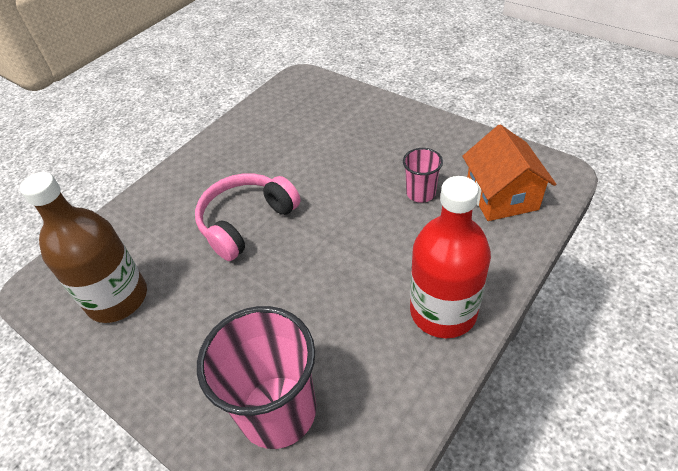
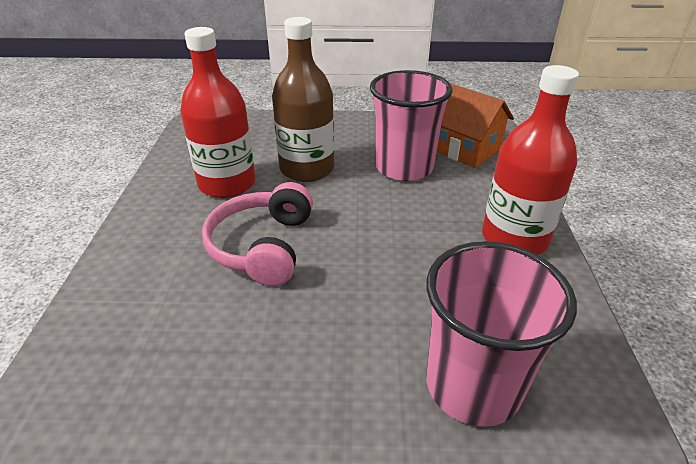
camera: 40 degrees left, 10 degrees down
(117, 298) = (172, 384): brown bottle -> brown bottle (307, 169)
(269, 152) = (227, 184): none -> red bottle
(420, 193) = (404, 168): pink cup -> pink cup, size x1.99

